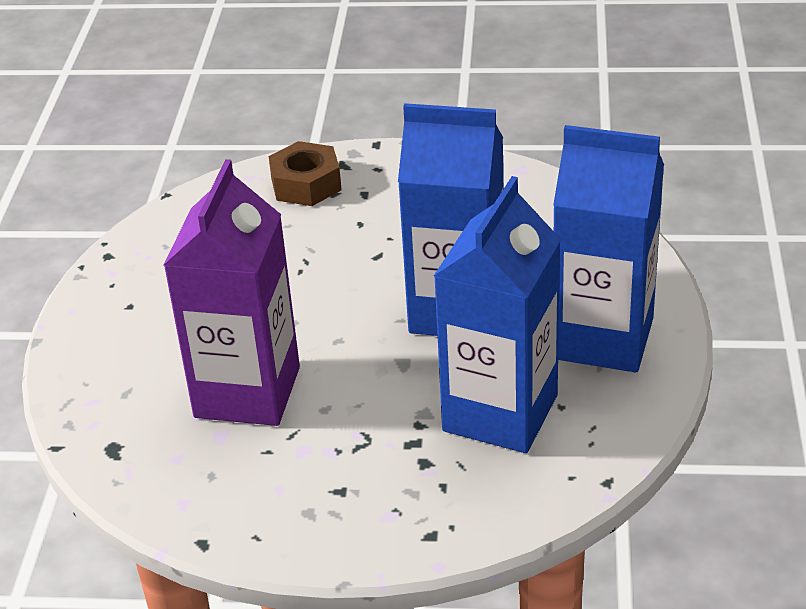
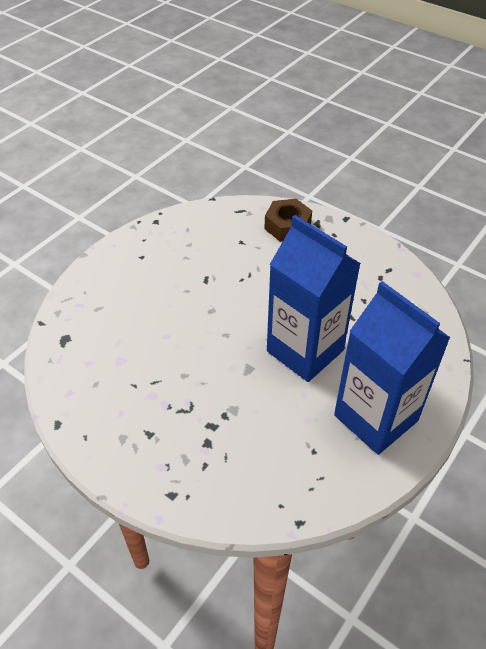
camera: 30 degrees right, 10 degrees up
(247, 392) = (154, 342): purple carton -> none
(500, 413) = (274, 435): blue carton -> none

